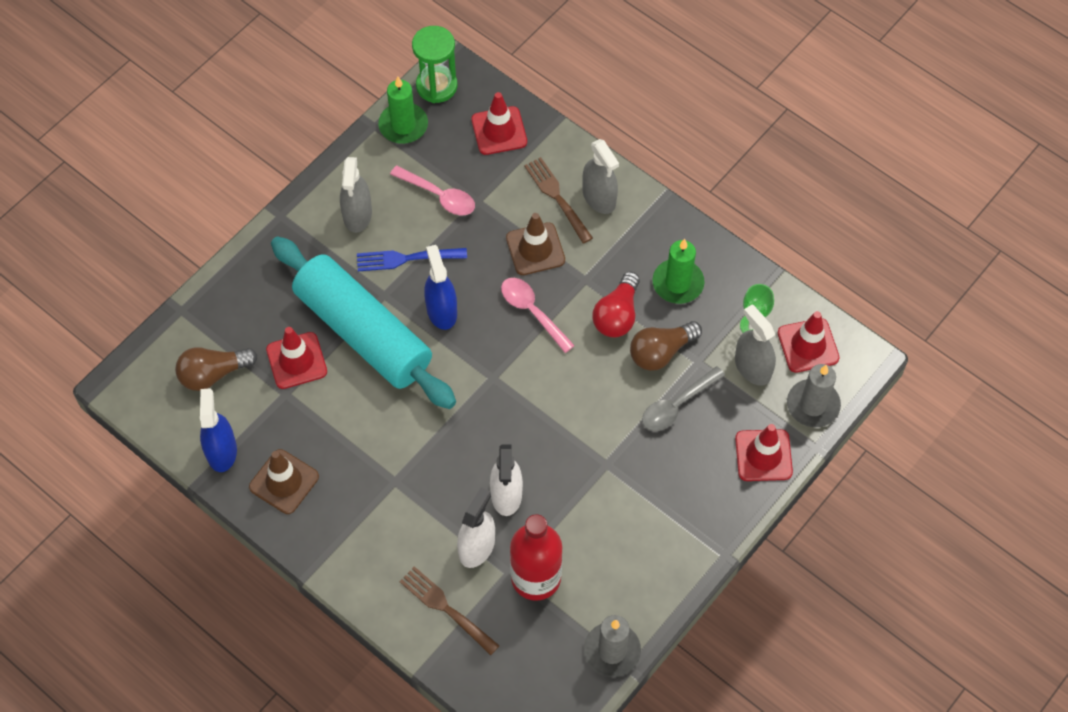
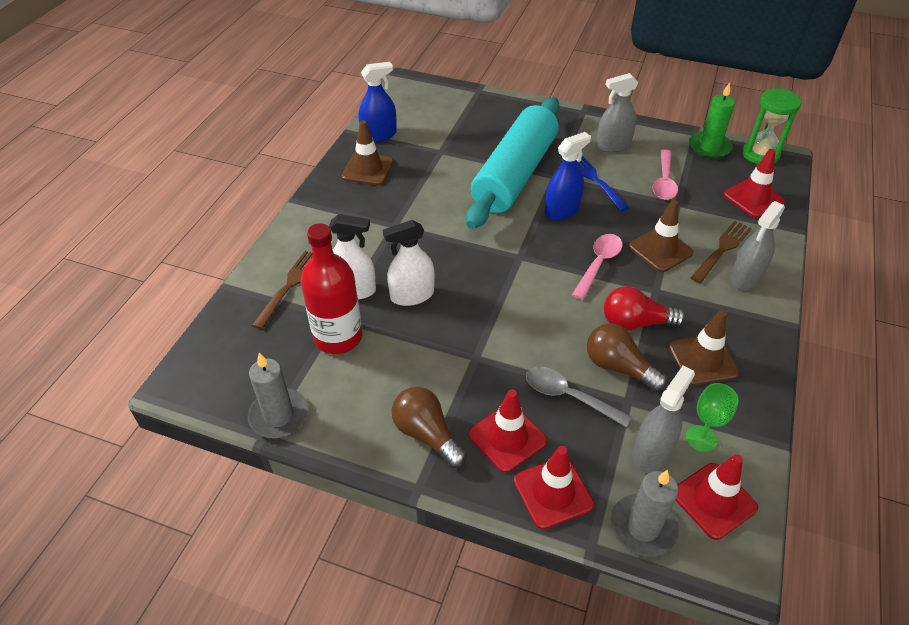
camera: 70 degrees right, 15 degrees down
(213, 374) = (438, 116): brown light bulb -> brown light bulb (427, 434)
(296, 361) = (470, 149): red traffic cone -> red traffic cone (507, 438)
(678, 283) = (702, 360): green candle -> brown traffic cone

